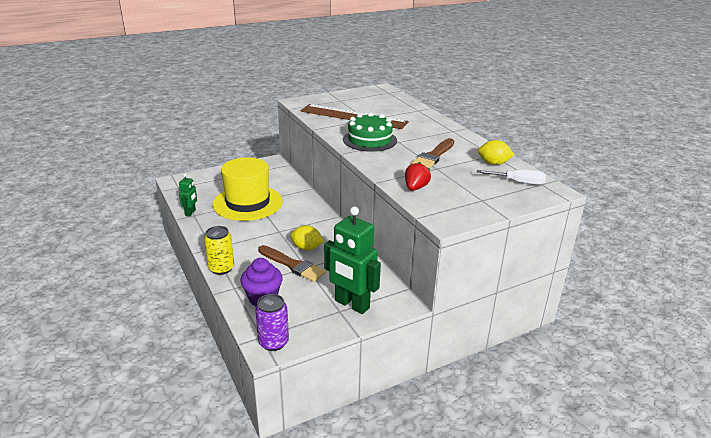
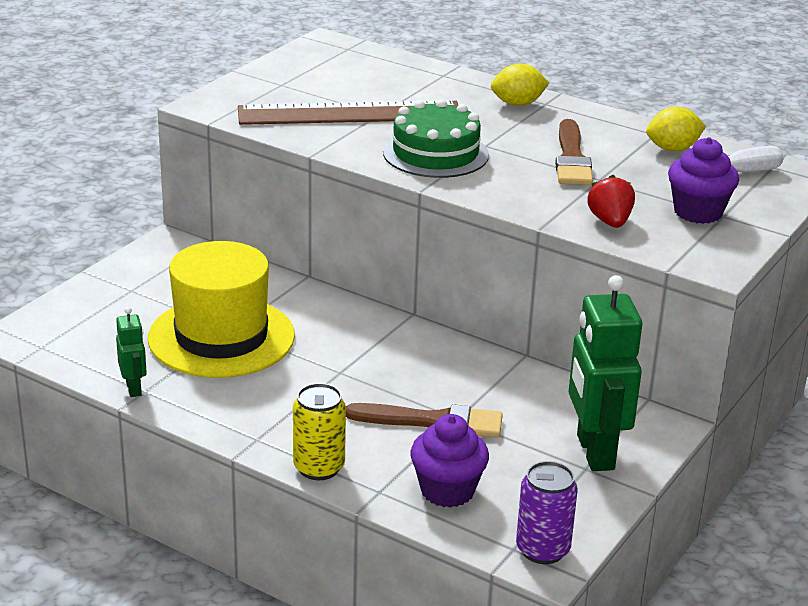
camera: 30 degrees left, 0 degrees up
(307, 248) = (423, 386): yellow lemon -> yellow lemon (517, 104)
(351, 305) = (594, 452): green robot -> green robot turned 75 degrees clockwise
(469, 195) = (698, 212): none -> purple cupcake

